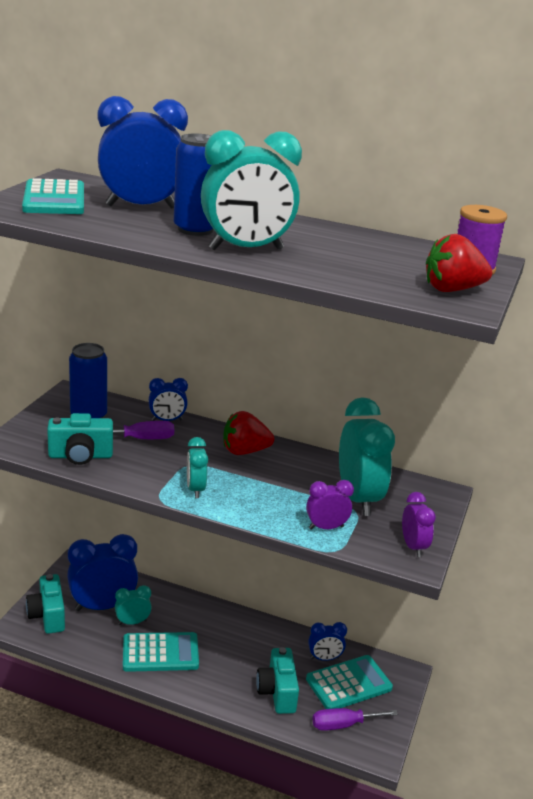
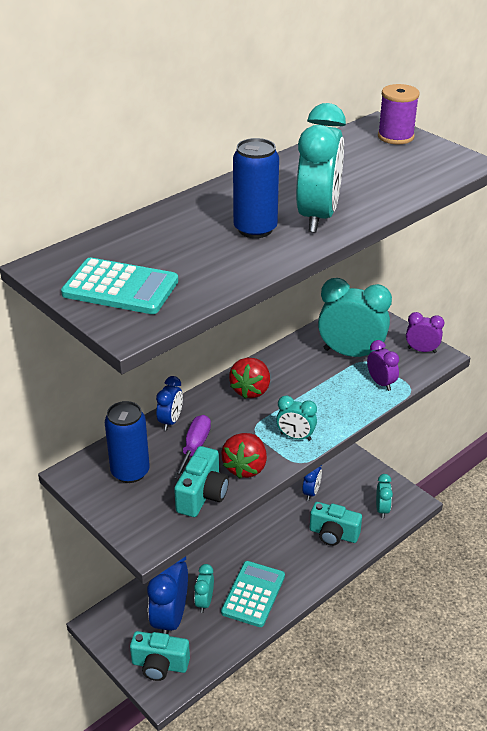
camera: 60 degrees left, 10 degrees up
(141, 207) = (173, 243): blue clock -> none
(326, 527) = (381, 383): purple clock -> purple clock turned 135 degrees clockwise
(343, 725) = (382, 509): purple screwdriver -> turquoise clock
(349, 684) = (344, 489): turquoise calculator -> none
(452, 290) = (436, 157): red strawberry -> red strawberry (245, 467)

